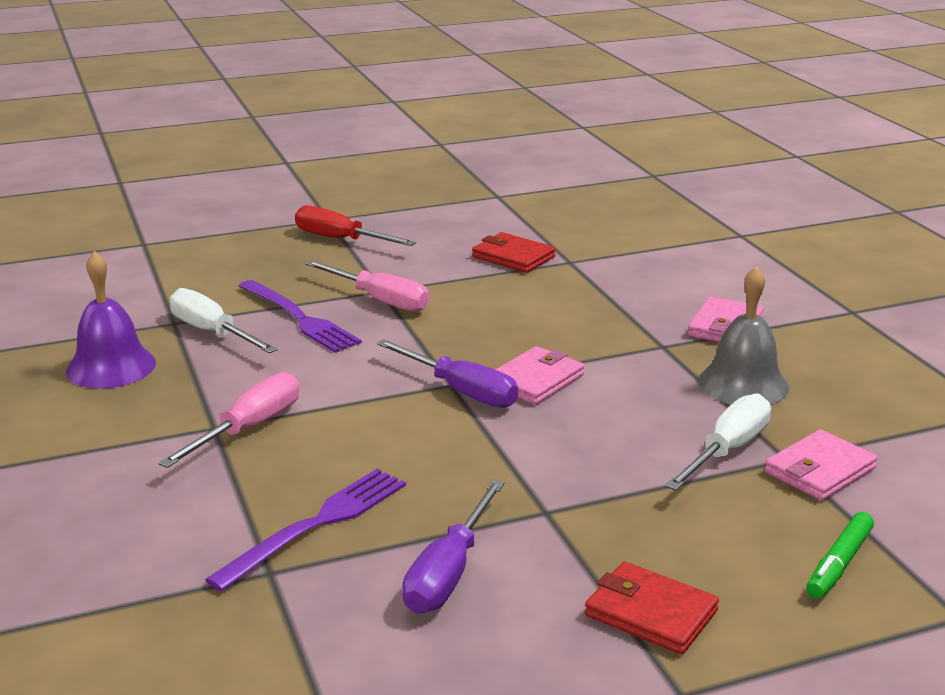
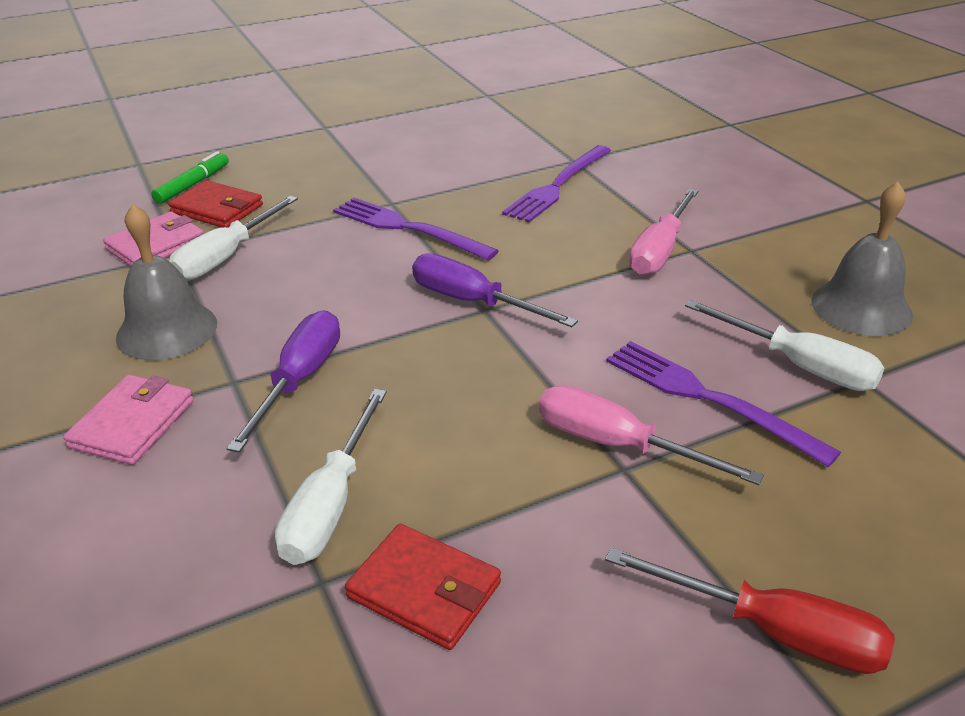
camera: 175 degrees right, 10 degrees up
(111, 367) = (861, 307): purple bell -> grey bell
(449, 572) = (457, 166): purple screwdriver -> purple screwdriver (299, 380)
(523, 473) = (408, 228): none -> purple fork
(535, 380) = (394, 320): pink wallet -> none
(570, 286) = (331, 504): none -> white screwdriver
(651, 613) = (330, 155): red wallet -> red wallet (217, 209)

